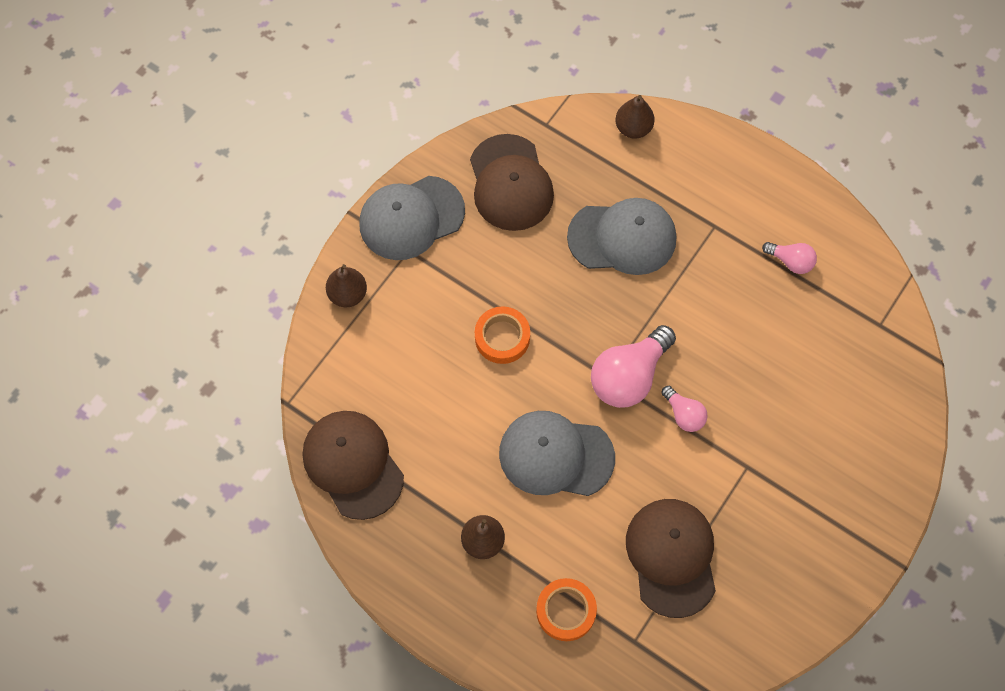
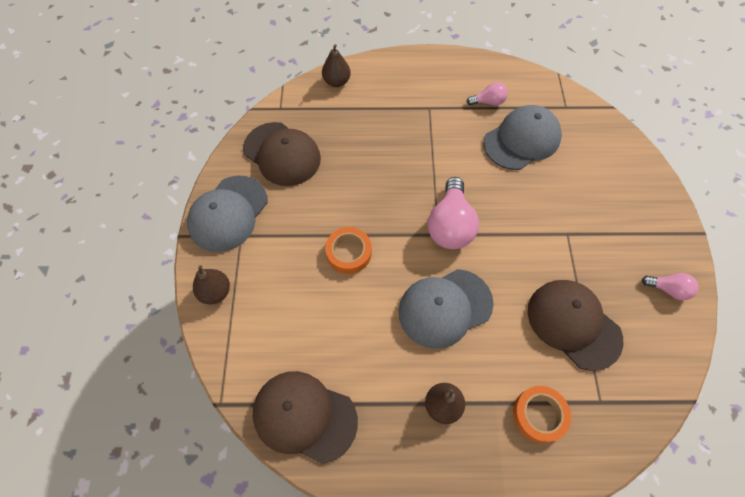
camera: 35 degrees left, 5 degrees down
(622, 238) = (379, 145): grey cap -> grey cap (522, 140)
(684, 414) = (503, 227): pink light bulb -> pink light bulb (668, 289)

